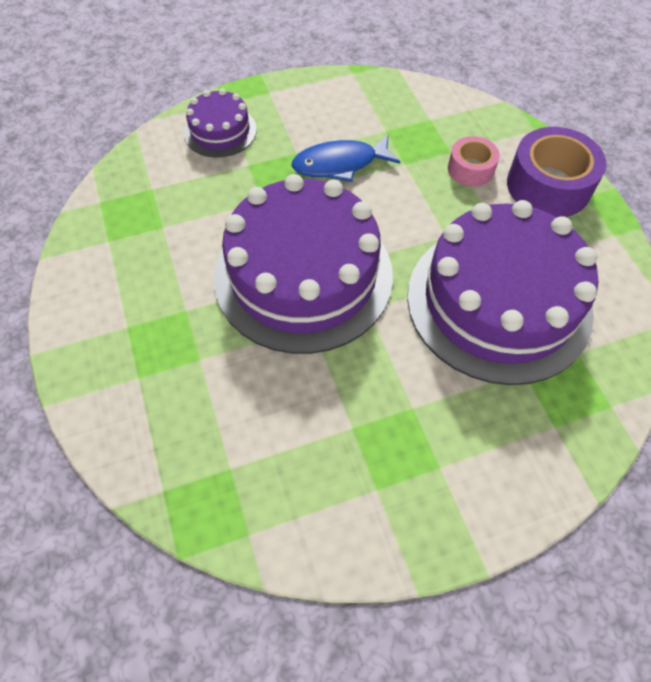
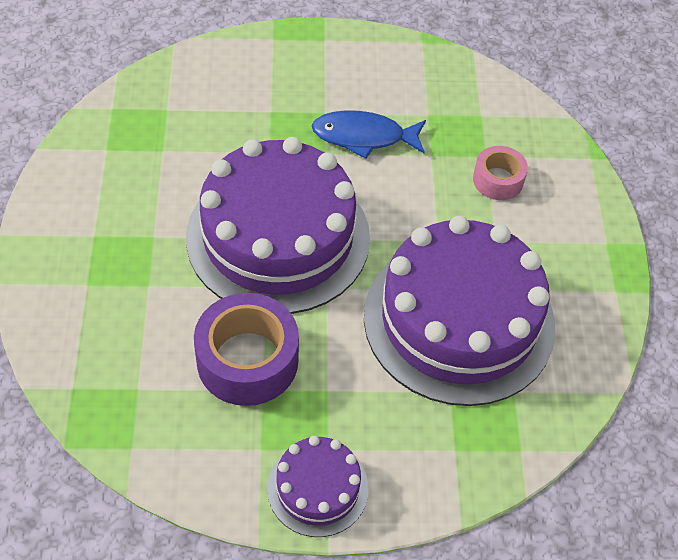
camera: 15 degrees right, 5 degrees down
(220, 131) = (257, 68): purple cake -> purple cake (317, 488)
(548, 186) = (572, 221): purple tape -> purple tape (247, 360)

